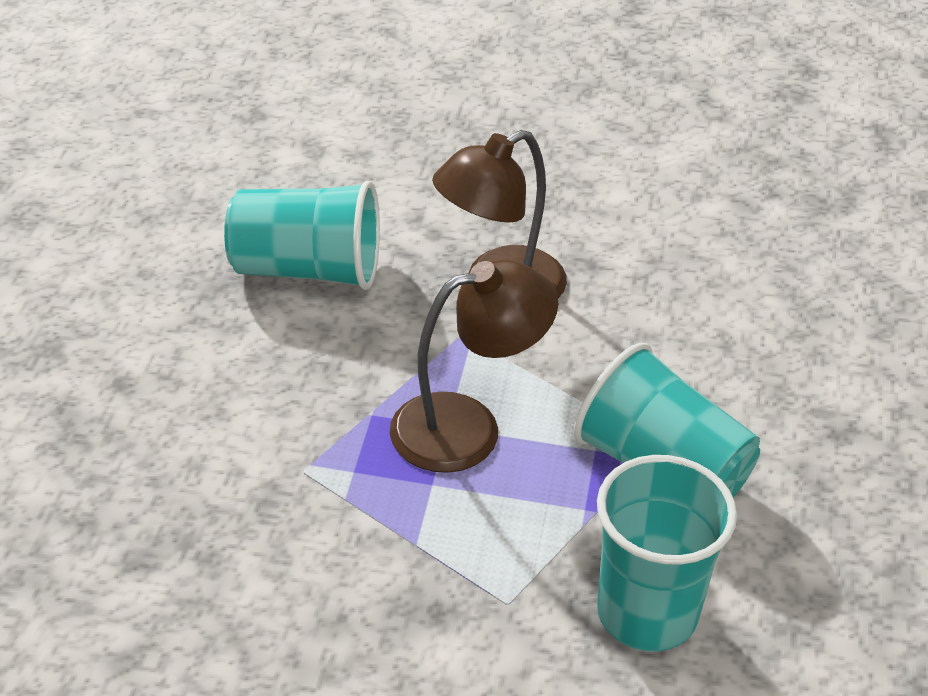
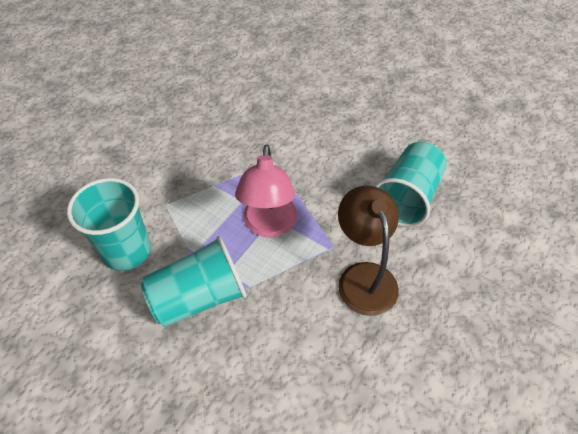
camera: 115 degrees right, 10 degrees up
(467, 427) = (269, 226): brown lamp -> pink lamp

